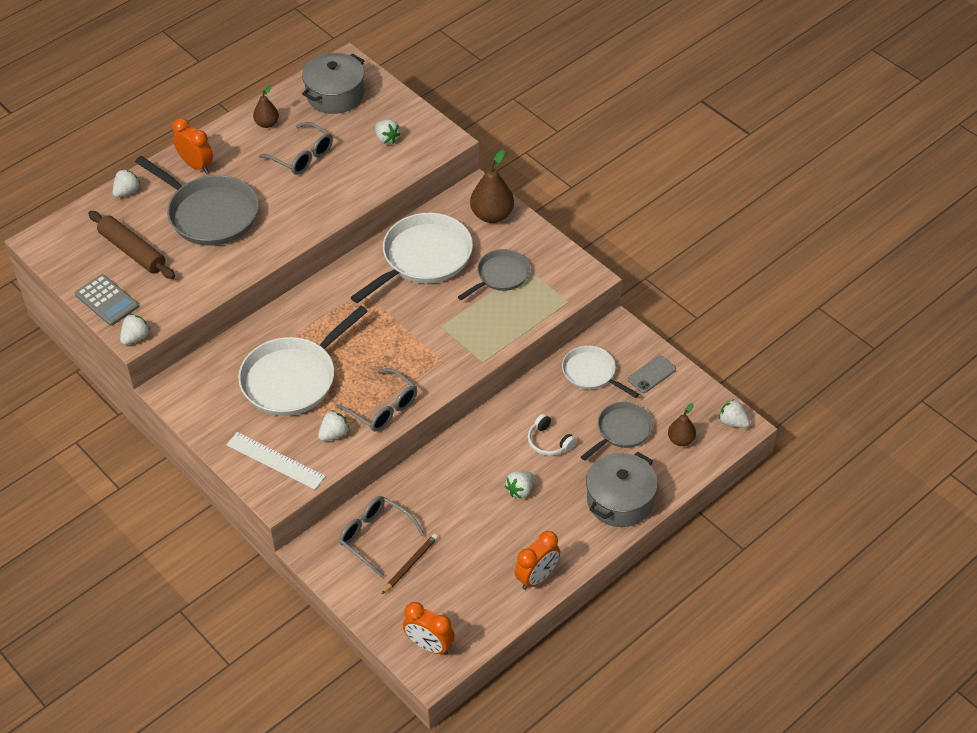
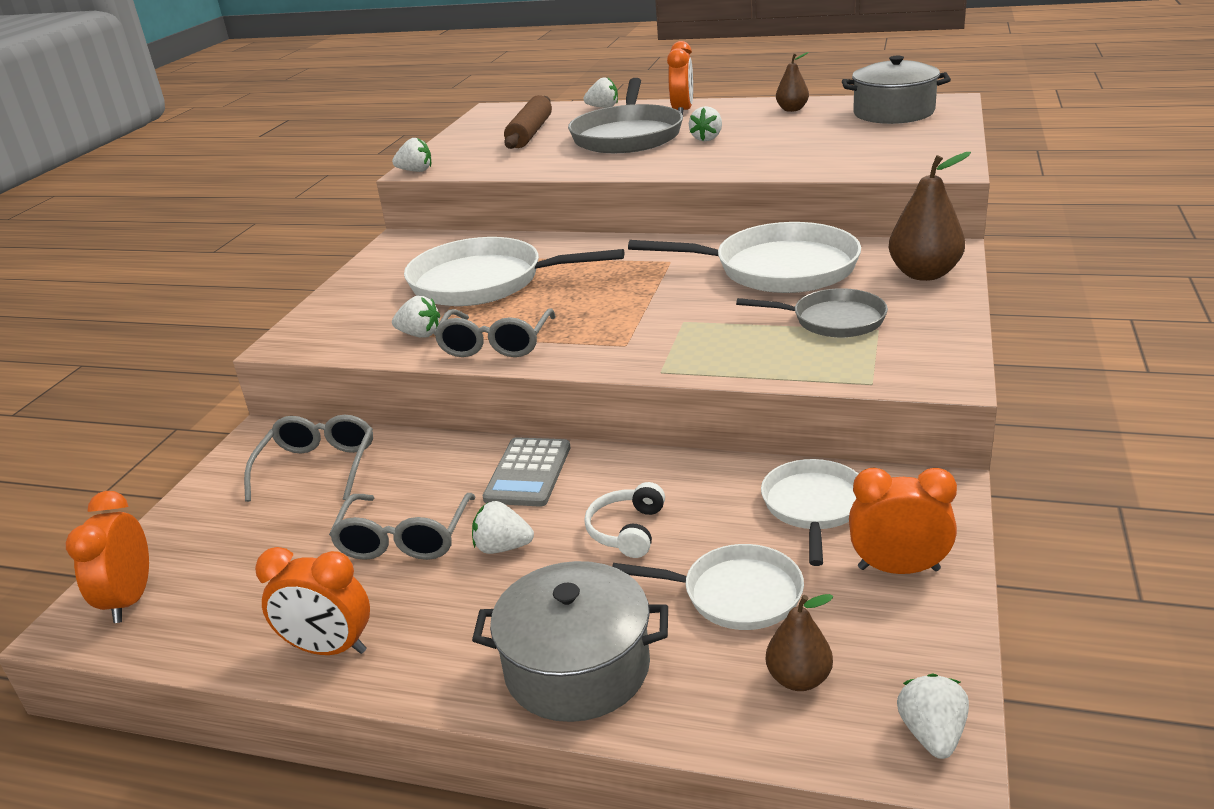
camera: 60 degrees right, 20 degrees down
(106, 300) = (451, 147): grey calculator -> grey calculator (528, 473)
(275, 460) = (345, 322): white ruler -> none
(302, 156) = (778, 133): grey glasses -> grey glasses (404, 539)
(387, 139) = (884, 149): white strawberry -> white strawberry (707, 139)
(410, 564) = (285, 515): brown pencil -> none
(622, 430) = (735, 594): grey pan -> white pan
(651, 374) = (898, 569): grey phone -> orange clock

